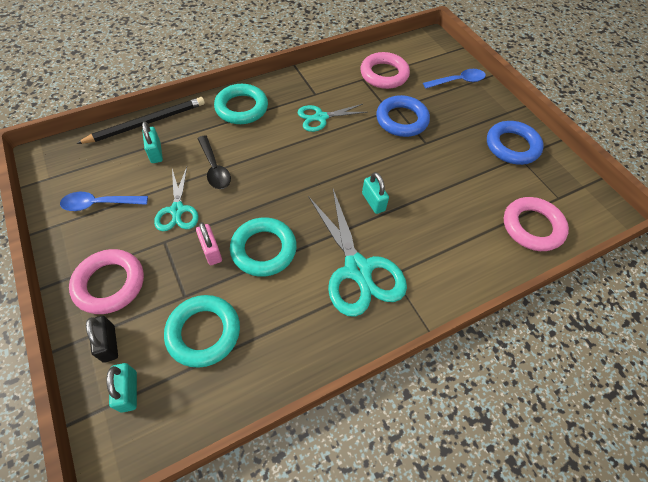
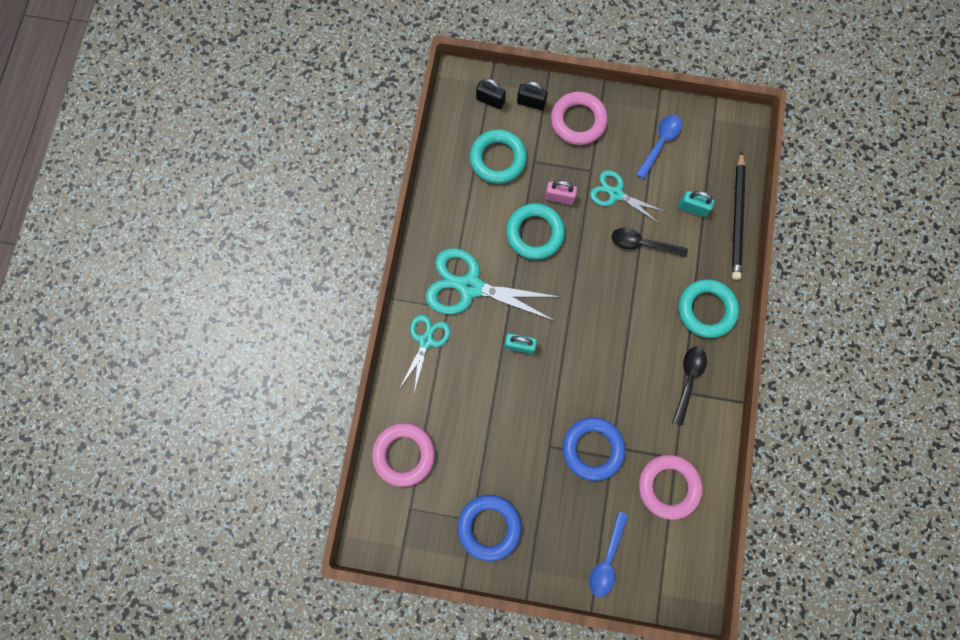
camera: 130 degrees right, 20 degrees up
(129, 391) = (490, 100): turquoise padlock -> black padlock
(304, 95) = (688, 380): none -> black spoon
(320, 117) = (646, 373): turquoise scissors -> turquoise scissors (426, 340)

